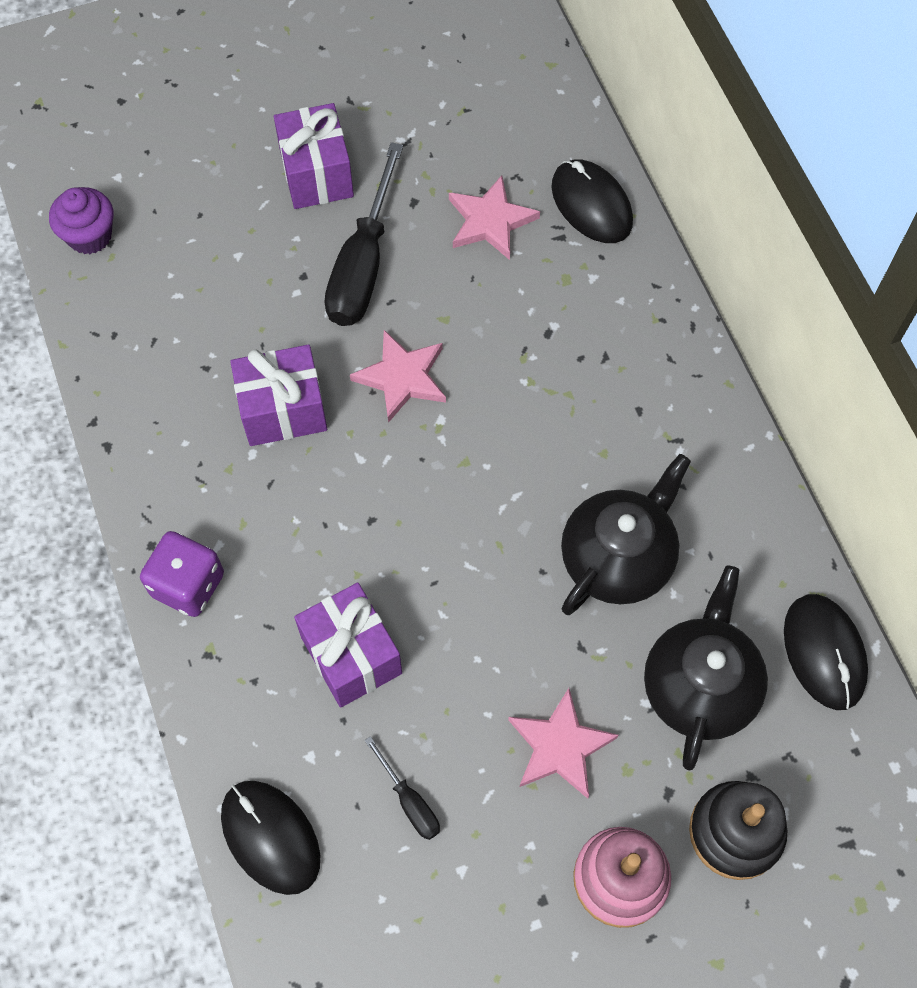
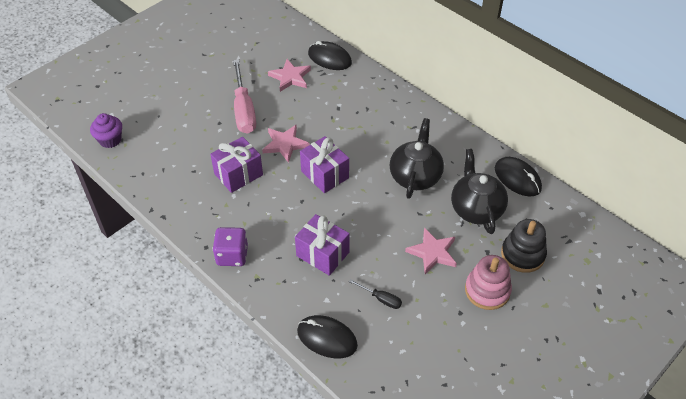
camera: 25 degrees left, 15 degrees down
(316, 174) = (204, 84): purple gift -> purple gift (324, 174)
(363, 265) = (244, 110): black screwdriver -> pink screwdriver

